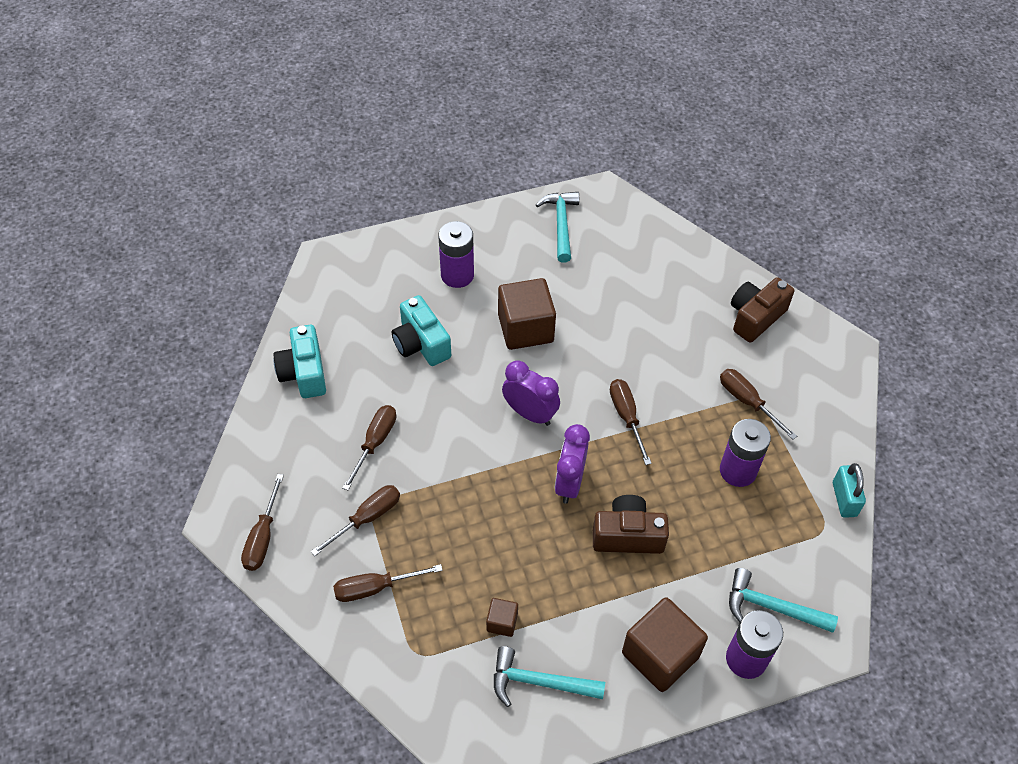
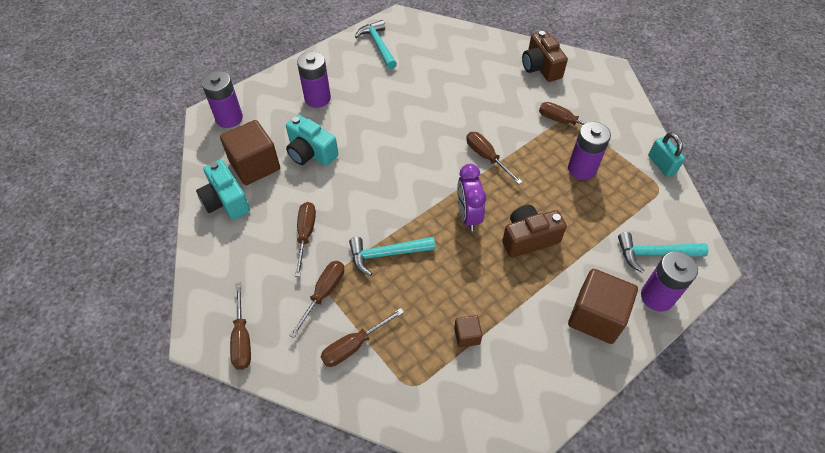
camera: 20 degrees left, 0 degrees up
(345, 270) = (229, 118): none -> purple battery
(525, 328) = (385, 120): brown cube -> brown cube (255, 165)
(530, 414) = (416, 176): purple clock -> none
(539, 682) = (517, 372): turquoise hammer -> turquoise hammer (386, 254)
(755, 317) = (540, 67): brown camera -> brown camera turned 45 degrees counterclockwise

